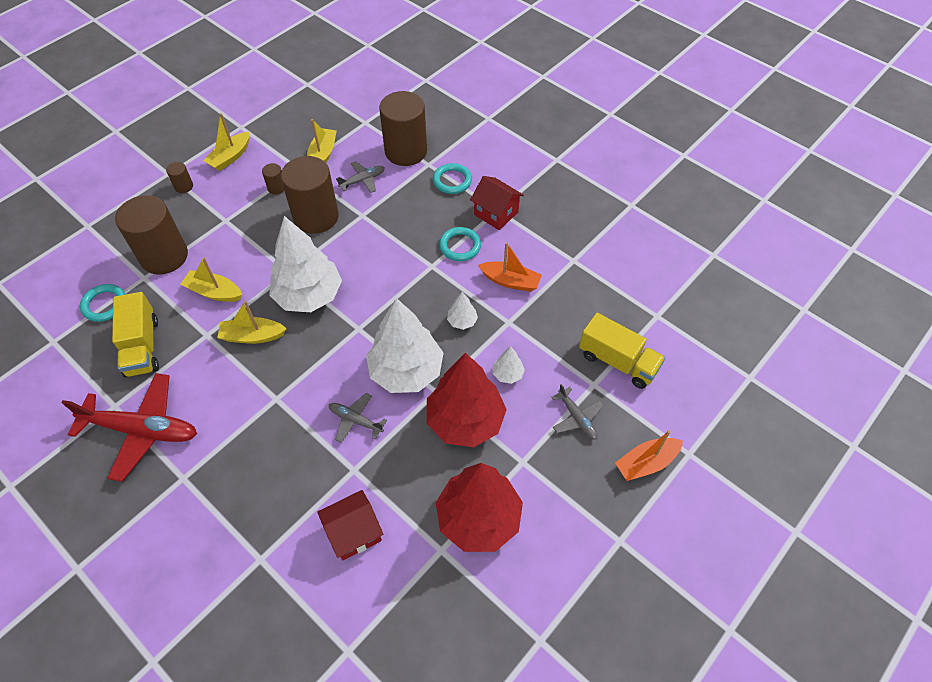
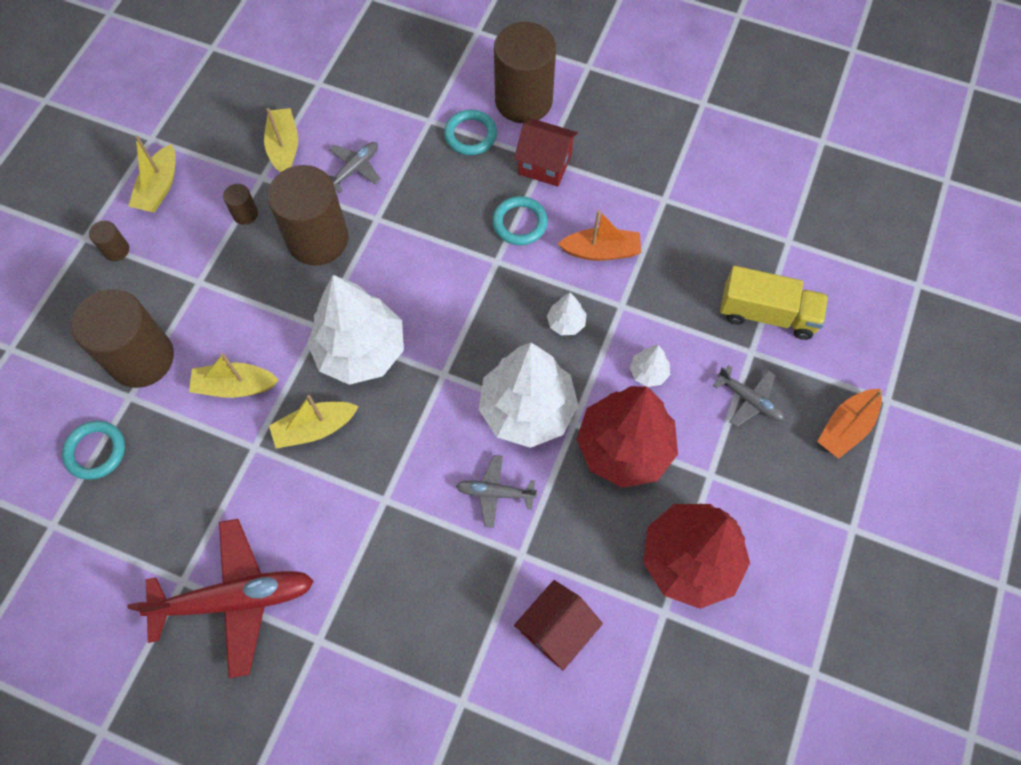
camera: 20 degrees left, 10 degrees up
(142, 346) = (177, 491): yellow truck -> none
(406, 151) = (392, 110): brown cylinder -> brown cylinder (523, 100)

